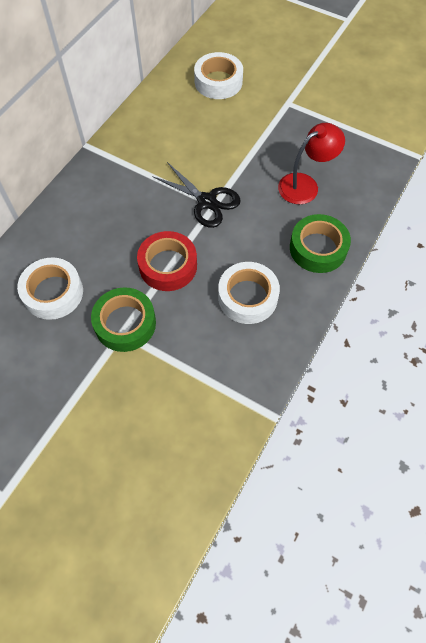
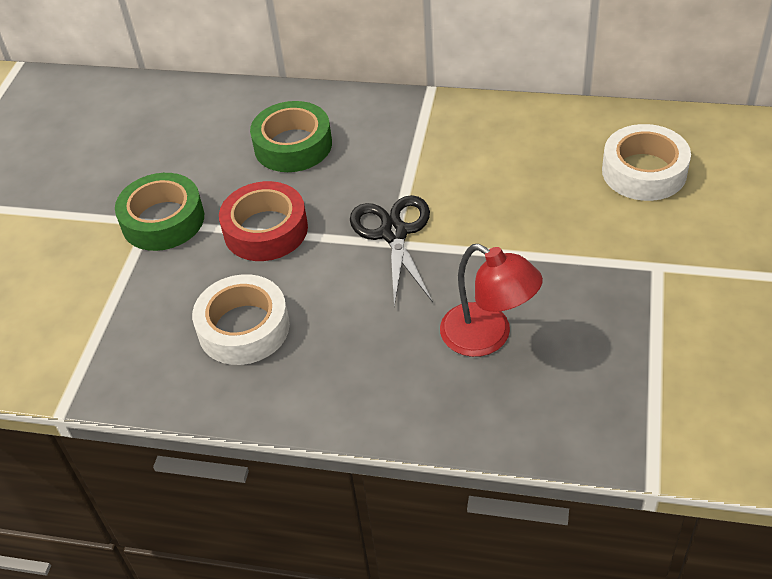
camera: 75 degrees right, 15 degrees down
(53, 293) = (187, 144): white tape -> none
(206, 201) = (394, 233): black scissors -> black scissors turned 150 degrees clockwise
(318, 248) = (365, 387): green tape -> green tape (293, 145)

